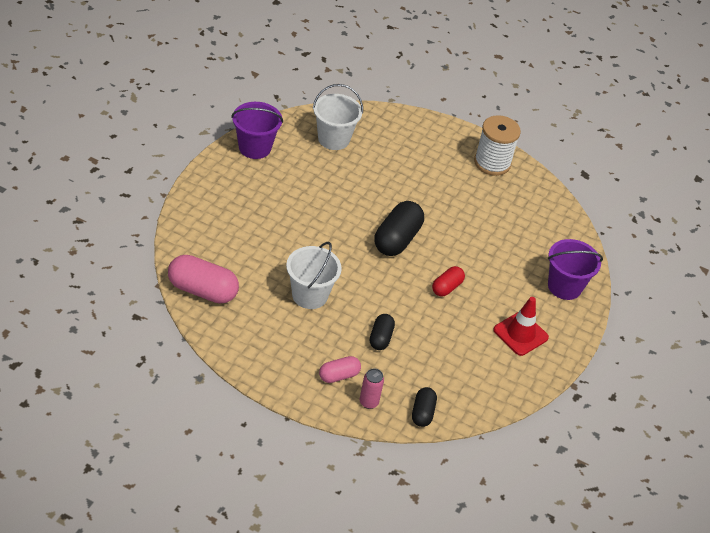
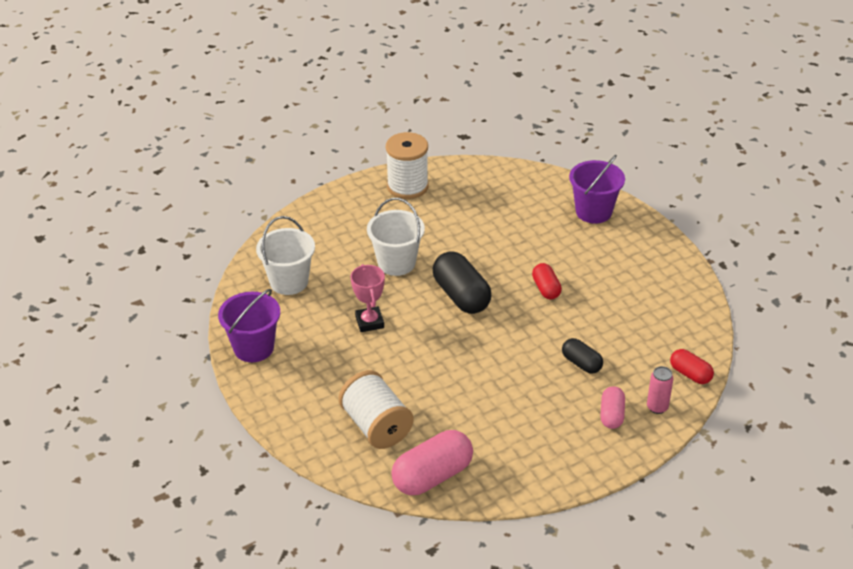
camera: 50 degrees left, 5 degrees down
(228, 241) = (376, 426): none -> white spool
(309, 295) = (493, 392): white bucket -> white bucket (396, 263)
(327, 198) = (369, 322): none -> pink trophy
(422, 413) = (690, 374): black capsule -> red capsule
(520, 334) = (632, 265): red traffic cone -> none

